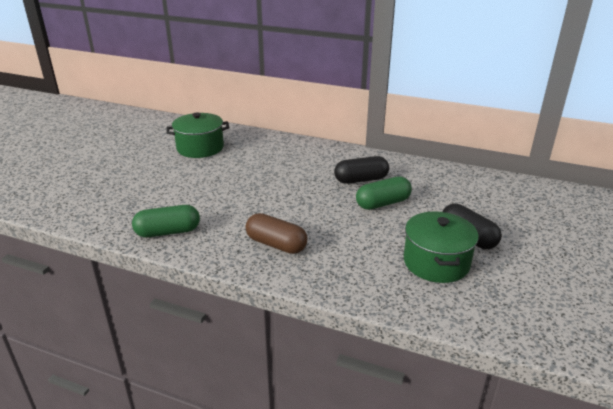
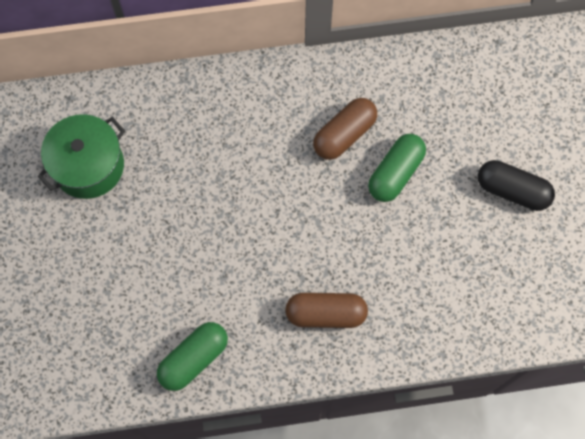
camera: 30 degrees left, 40 degrees up
(361, 180) = (344, 135): black capsule -> brown capsule
(436, 262) = (499, 253): green pot -> none

